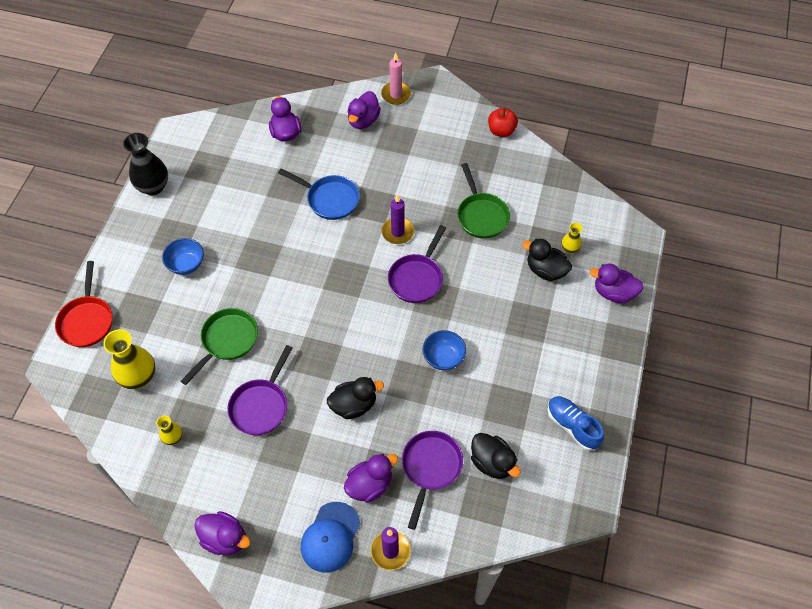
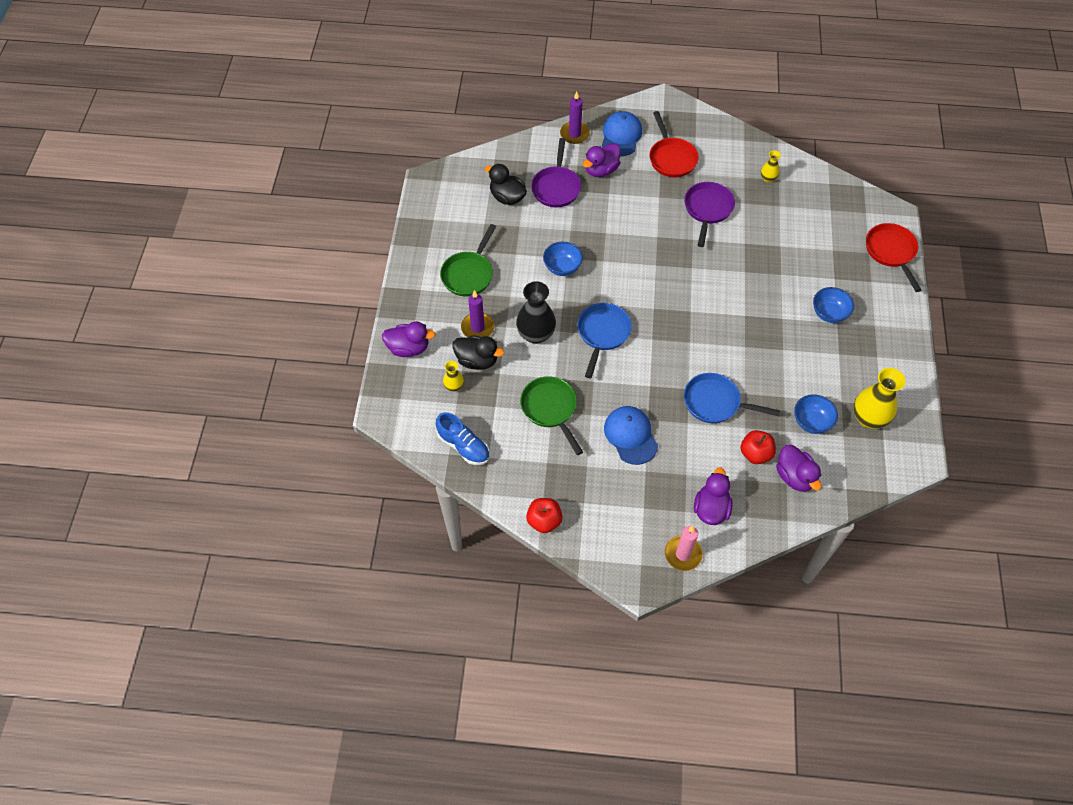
camera: 170 degrees right, 0 degrees up
(139, 377) = (819, 215): yellow vase -> yellow vase (869, 418)
(153, 187) = (906, 388): black vase -> black vase (536, 334)
(225, 538) = (698, 125): purple duck -> none
(227, 341) = (758, 253): green pan -> green pan (469, 274)
(251, 171) = (811, 422): none -> blue bowl
(277, 489) = (671, 158): none -> red pan
(311, 154) = (755, 454): none -> red apple
(354, 405) = (630, 221): black duck -> none
(397, 232) = (633, 377): purple candle -> purple candle (477, 328)
(414, 183) = (630, 436): none -> blue cap
(417, 278) = (602, 334): purple pan -> blue pan
(572, 426) = (443, 231): blue shoe -> blue shoe (463, 446)

